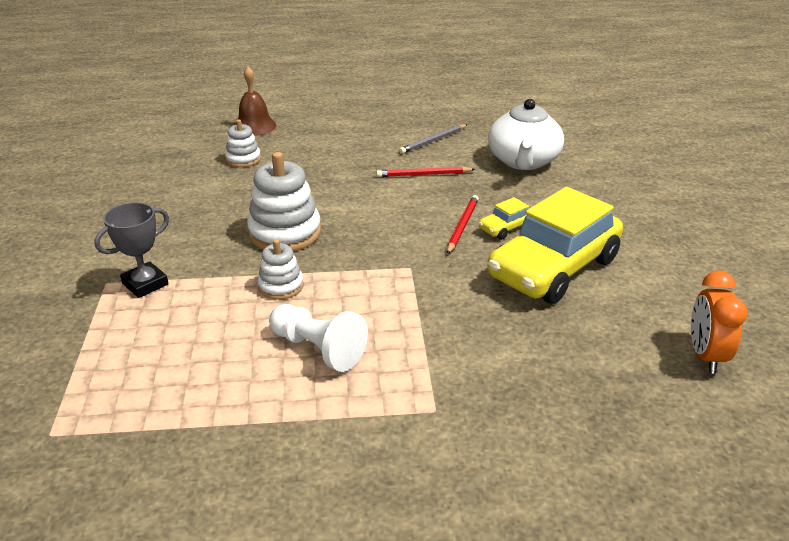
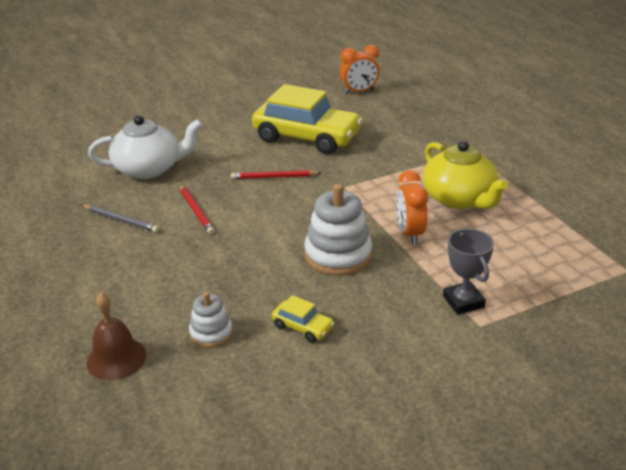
camera: 110 degrees left, 0 degrees up
(145, 284) = (463, 301): grey trophy -> grey trophy turned 45 degrees clockwise
(281, 286) = (410, 233): white stacking toy -> orange clock
(318, 349) = (459, 198): white pawn -> yellow teapot
(506, 228) = (266, 160): yellow car -> yellow car (303, 327)

